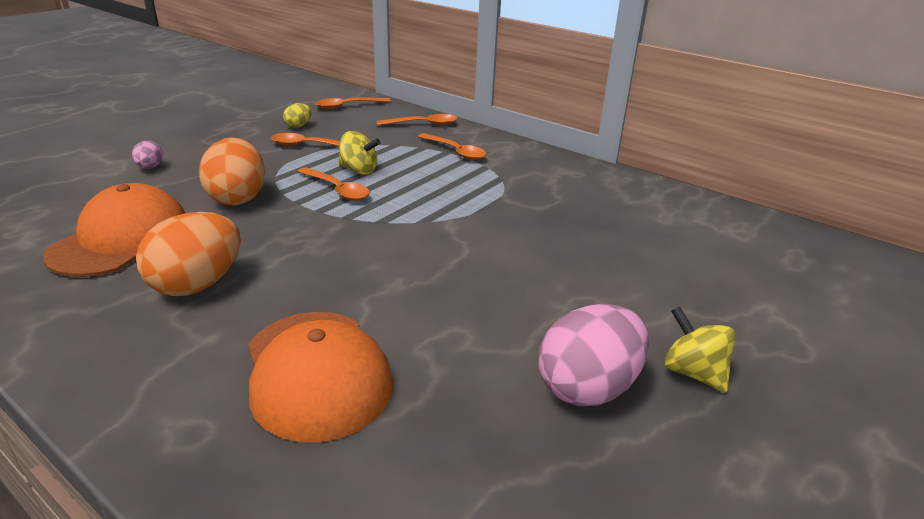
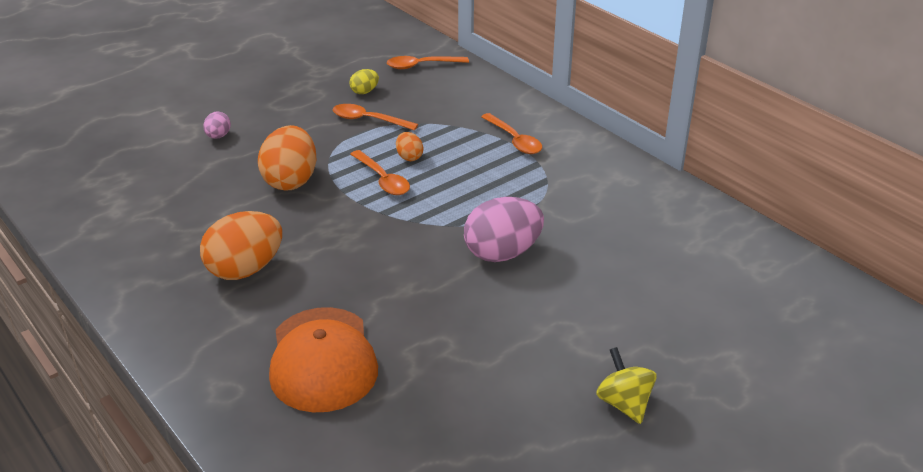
camera: 15 degrees right, 5 degrees up
(121, 239) = (189, 217): orange cap -> none
(359, 170) = (409, 157): yellow spinning top -> orange egg
(423, 124) = (494, 98): orange spoon -> none
(588, 387) = (528, 402): pink egg -> pink egg (502, 253)

